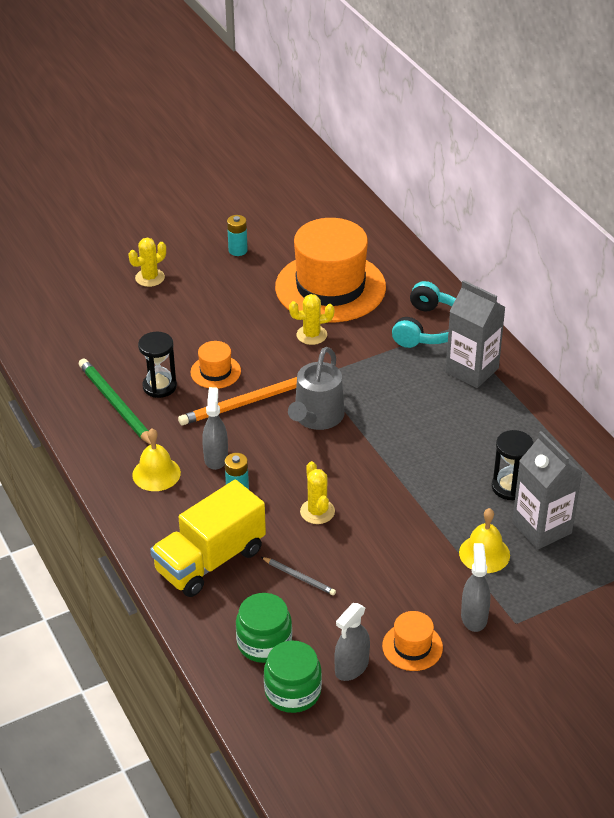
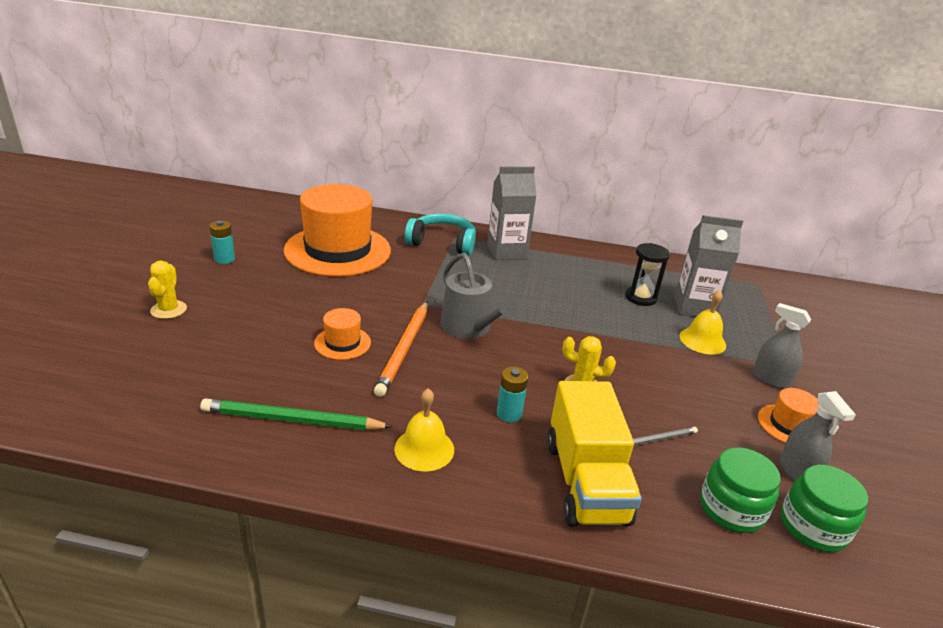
camera: 55 degrees left, 10 degrees down
(159, 386) = (311, 381): black hourglass -> none
(216, 458) = (449, 401): grey spray bottle -> none
(311, 335) = (374, 282): yellow cactus -> none
(429, 328) = (442, 243): turquoise headphones -> turquoise headphones turned 45 degrees counterclockwise

